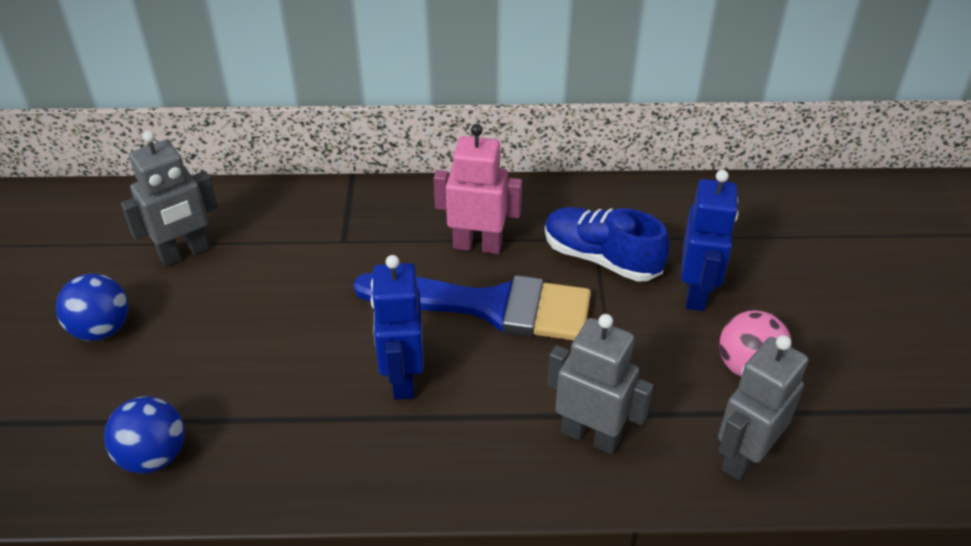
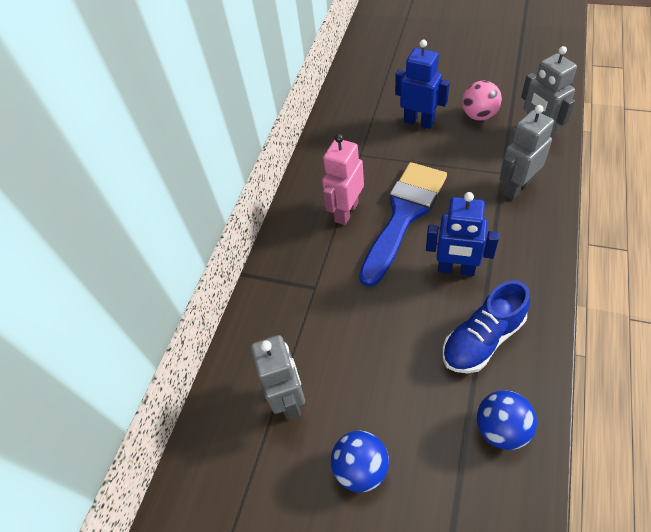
camera: 65 degrees left, 10 degrees up
(601, 258) = (378, 155): blue shoe -> blue shoe (482, 339)

